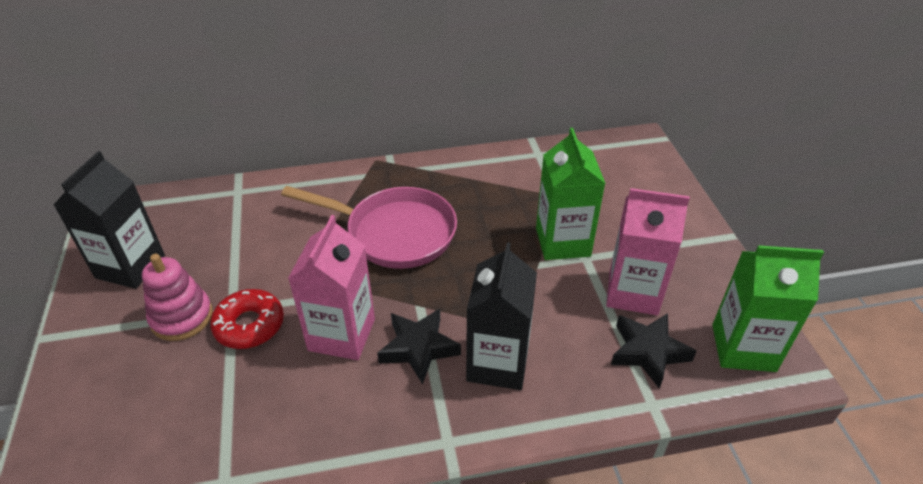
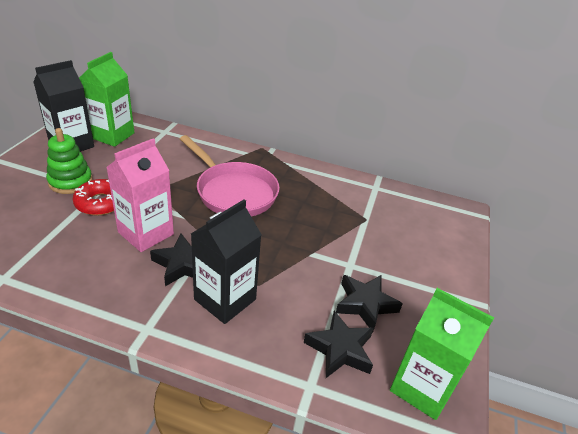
camera: 25 degrees right, 5 degrees down
(182, 317) = (70, 182): pink stacking toy -> green stacking toy
(562, 242) = (342, 248): green carton -> green carton (112, 135)
(633, 292) = (365, 304): pink carton -> black star

